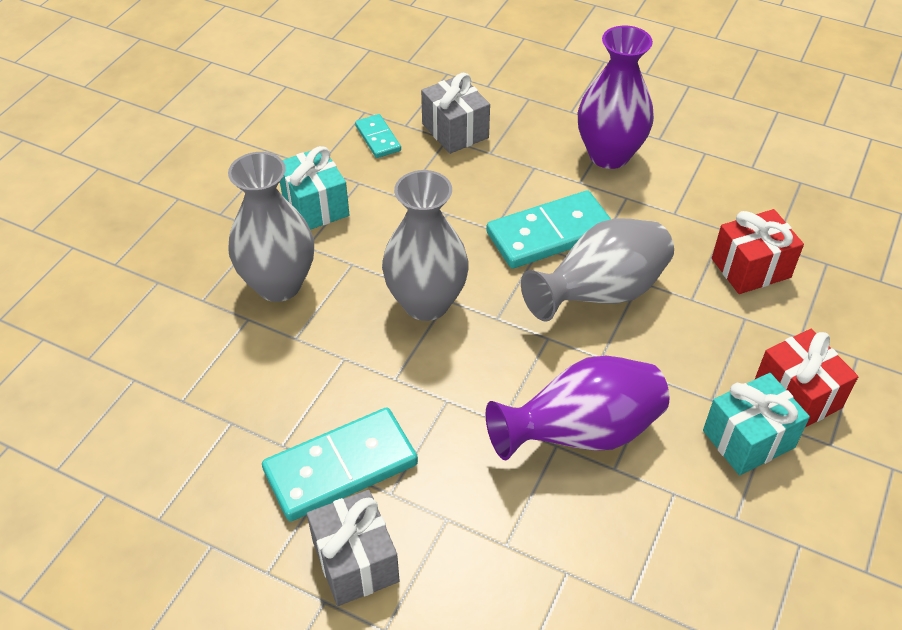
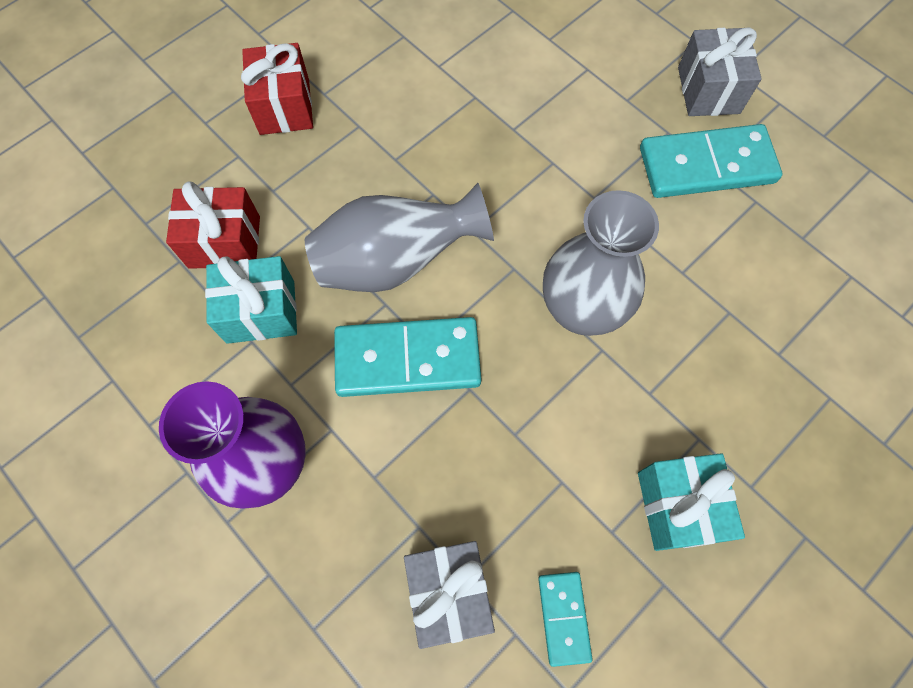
camera: 160 degrees left, 20 degrees up
(279, 284) = (740, 390): grey vase -> none
(581, 433) = (488, 131): purple vase -> none
(748, 439) = (352, 85): turquoise gift -> turquoise gift (261, 312)

